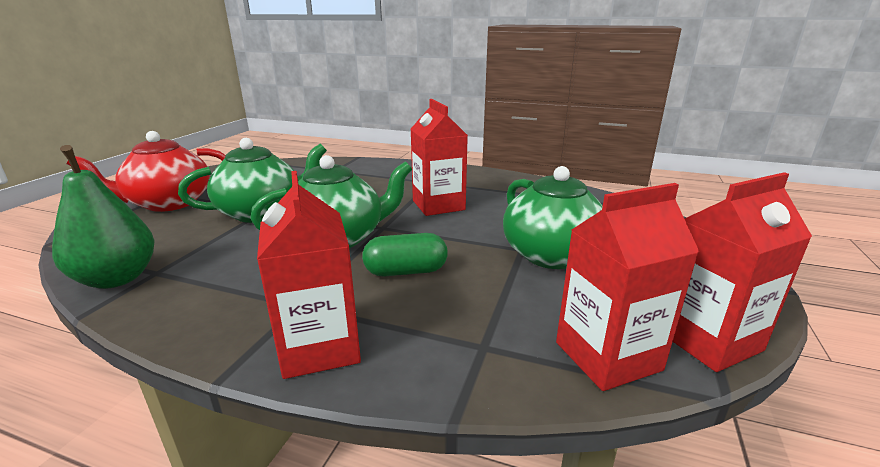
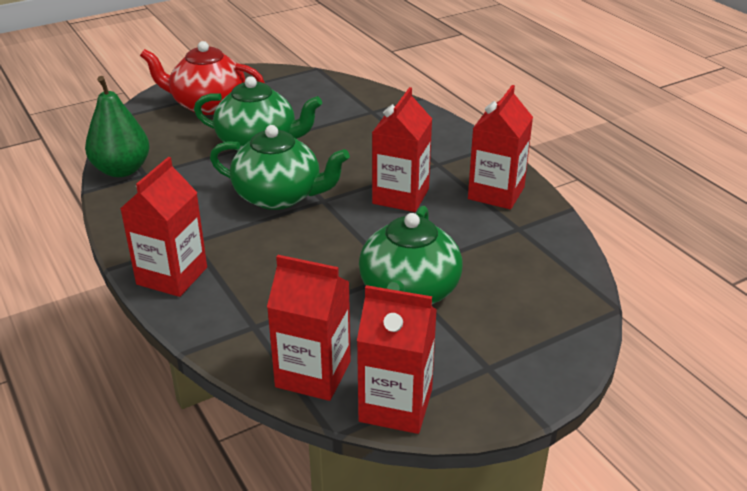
camera: 40 degrees right, 10 degrees up
(406, 271) = (284, 249): green capsule -> none
(496, 184) = (496, 193): none -> red carton

